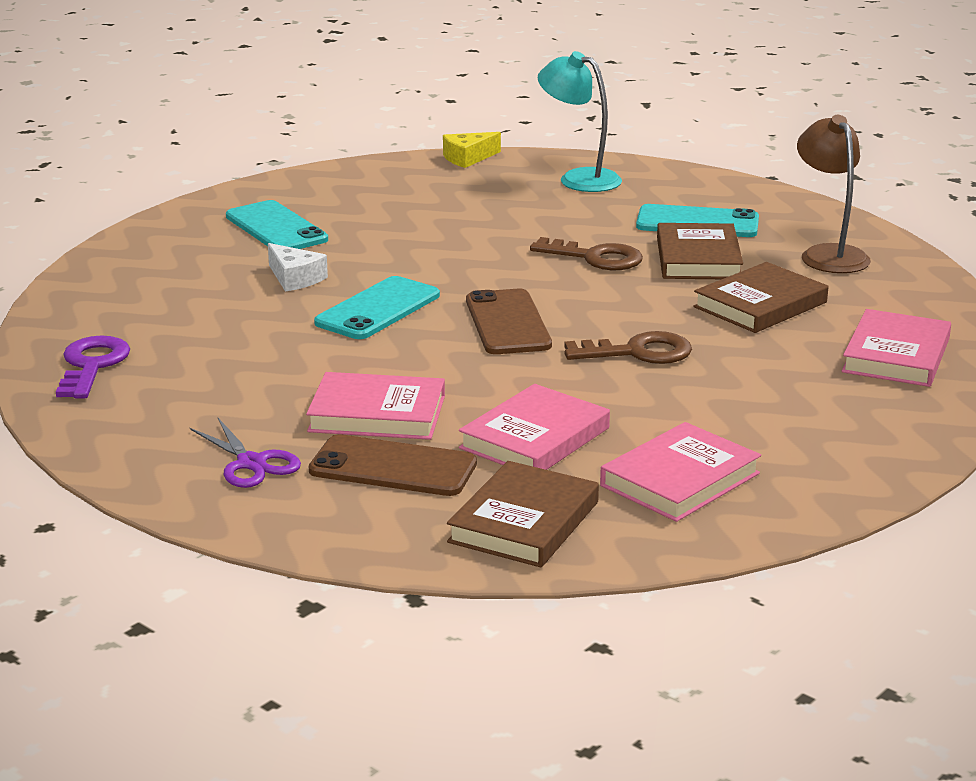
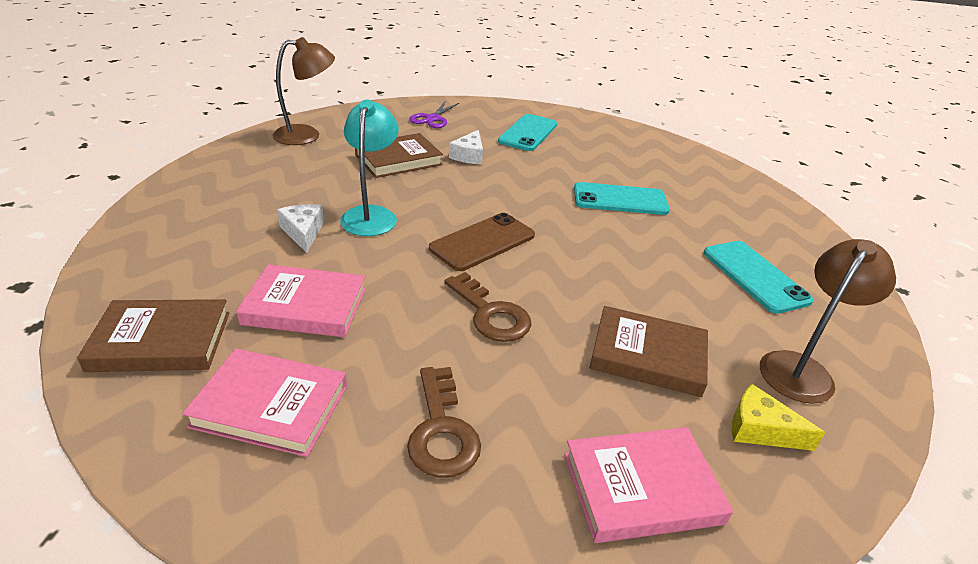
camera: 55 degrees right, 10 degrees up
(92, 365) = (307, 135): purple key -> brown lamp
(251, 463) = (210, 210): purple scissors -> purple scissors (432, 119)
(377, 414) = (303, 232): pink book -> white cheese
(378, 309) = (455, 191): turquoise phone -> turquoise phone (620, 200)
(393, 467) = (227, 260): brown phone -> none
(468, 158) = (710, 159): yellow cheese -> yellow cheese (760, 429)
(579, 178) = (747, 205): turquoise lamp -> turquoise lamp (371, 215)
(595, 258) = (629, 248): brown key -> brown key (442, 430)
(698, 258) = (692, 295): brown book -> brown book (398, 160)

